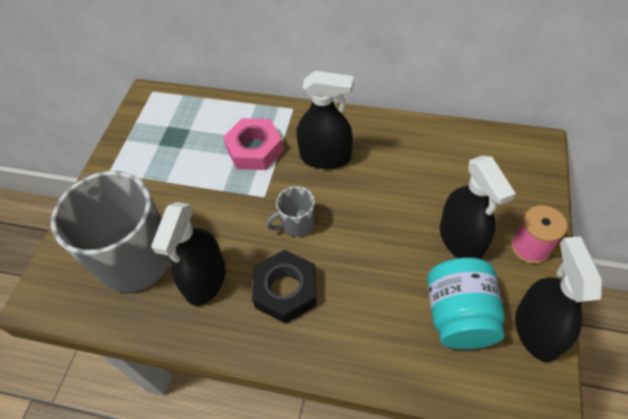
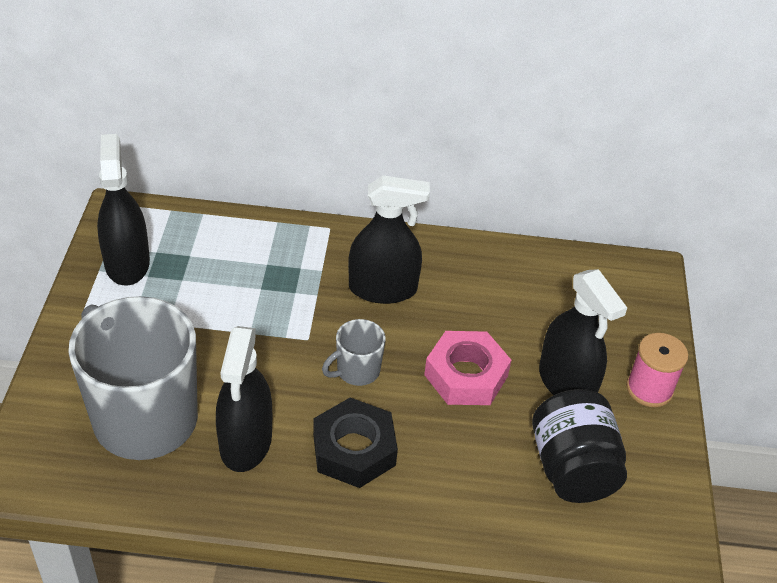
camera: 15 degrees left, 10 degrees down
(255, 149) = (285, 280): pink nut -> pink nut (466, 375)
(459, 316) = (572, 468): turquoise jar -> black jar
(536, 330) = (664, 479): black spray bottle -> black spray bottle (127, 263)

